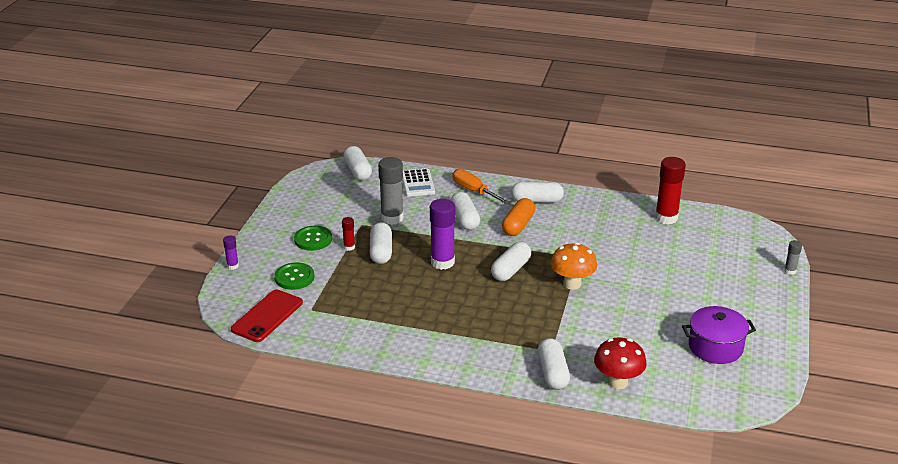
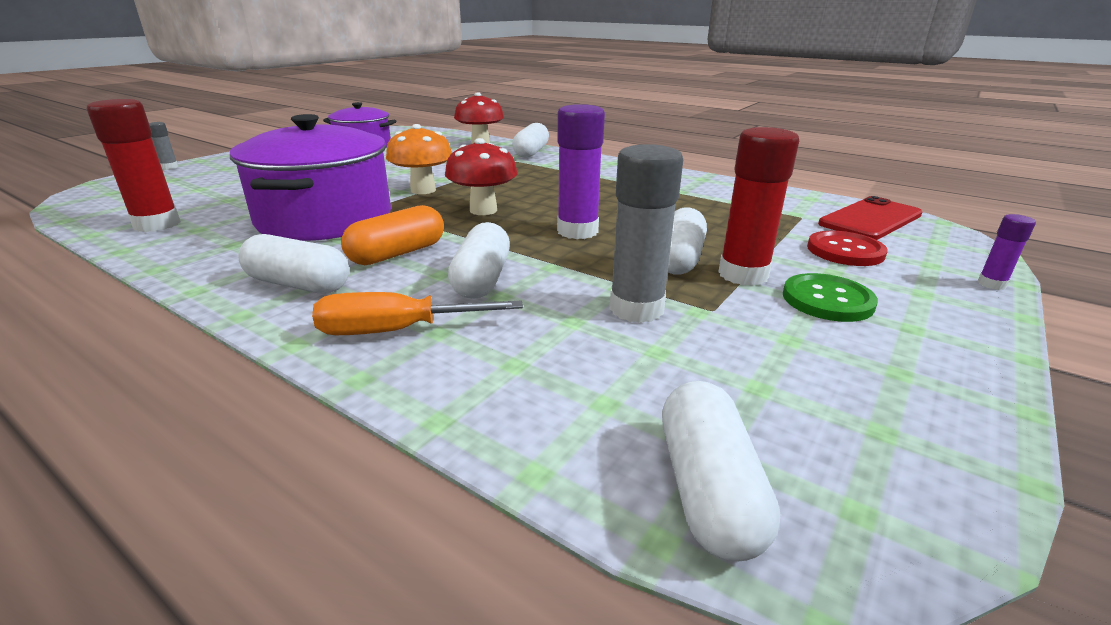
camera: 160 degrees left, 5 degrees down
(294, 277) = (845, 251): green button -> red button
(349, 247) = (743, 275): red glue stick -> red glue stick, size x2.05
(417, 183) = (521, 385): white calculator -> none
(474, 191) = (396, 331): orange screwdriver -> orange screwdriver turned 105 degrees clockwise
(511, 270) = (483, 210): white capsule -> red mushroom
(589, 241) = (325, 219): none -> purple pot

